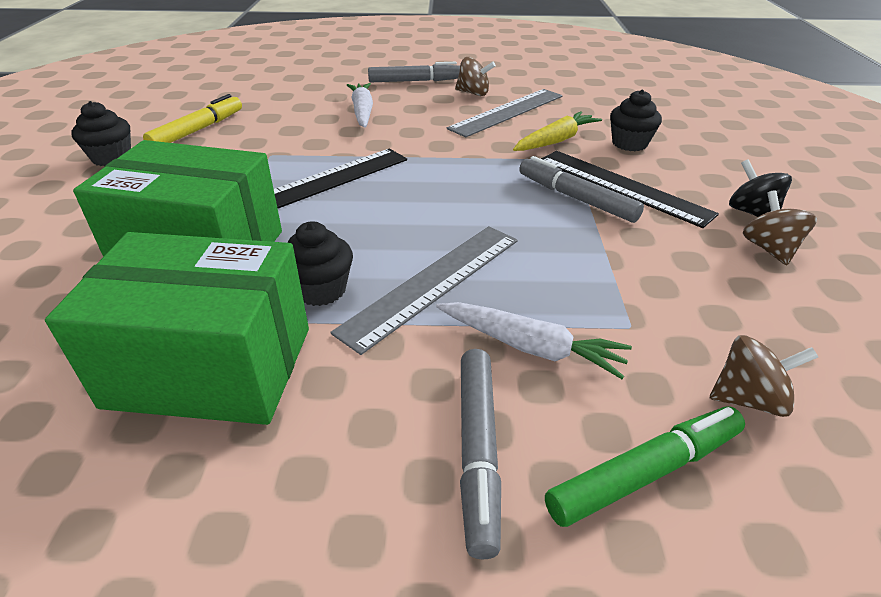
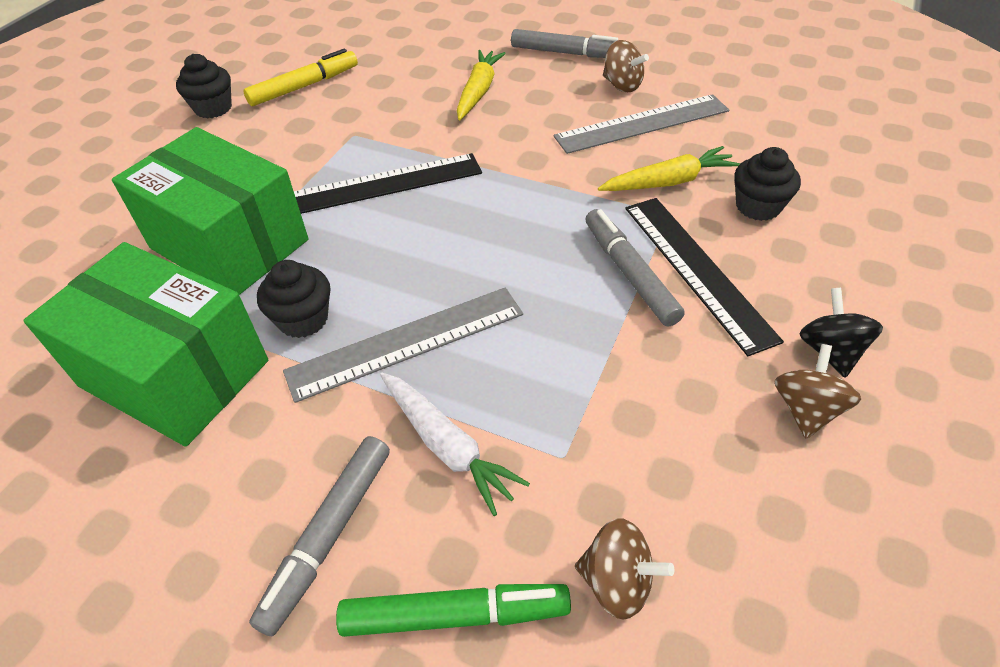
camera: 25 degrees right, 10 degrees up
(362, 112) = (479, 91): white carrot -> yellow carrot

